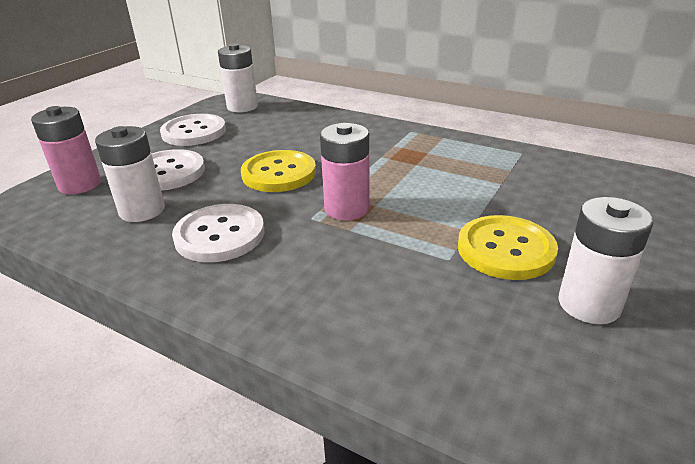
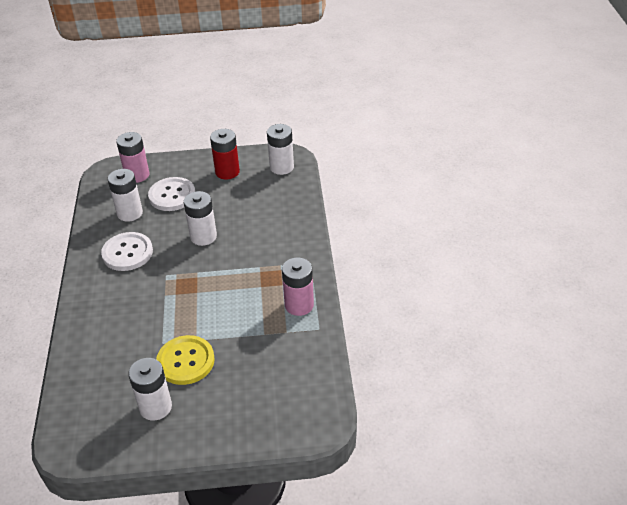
camera: 55 degrees right, 10 degrees up
(194, 132) = (227, 172): white button -> red battery
(279, 173) = (203, 236): yellow button -> white battery
(347, 209) = (184, 283): pink battery -> pink battery (299, 305)

